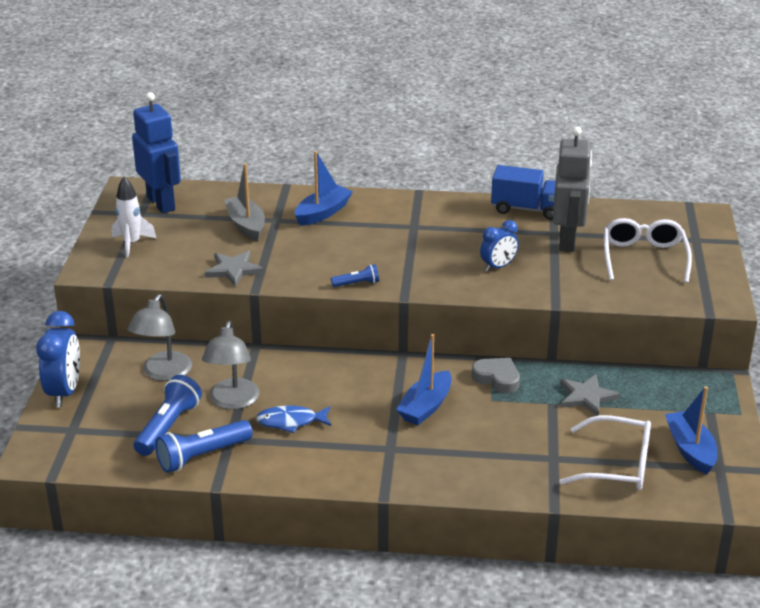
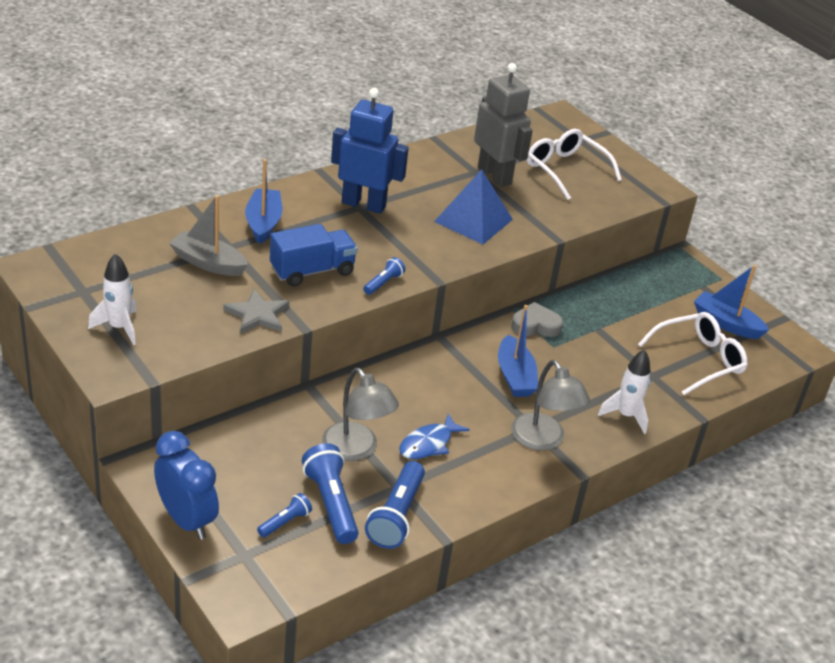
camera: 45 degrees left, 5 degrees up
(123, 423) = (285, 522): none -> blue flashlight
(161, 203) = (90, 271): blue robot -> blue robot (364, 204)
(163, 373) = (258, 453): grey lamp -> grey lamp (543, 440)
(484, 475) = (626, 416): none -> white rocket
(498, 266) = (473, 220): blue clock -> blue pyramid
(527, 209) = (428, 156): blue truck -> blue truck (312, 271)
(586, 397) = (614, 312): grey star -> none

